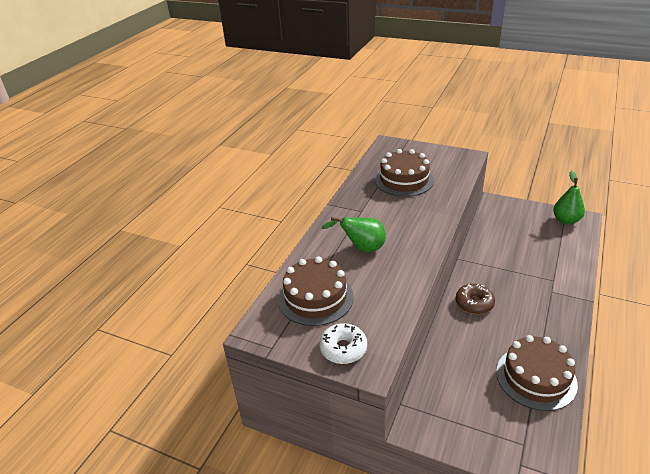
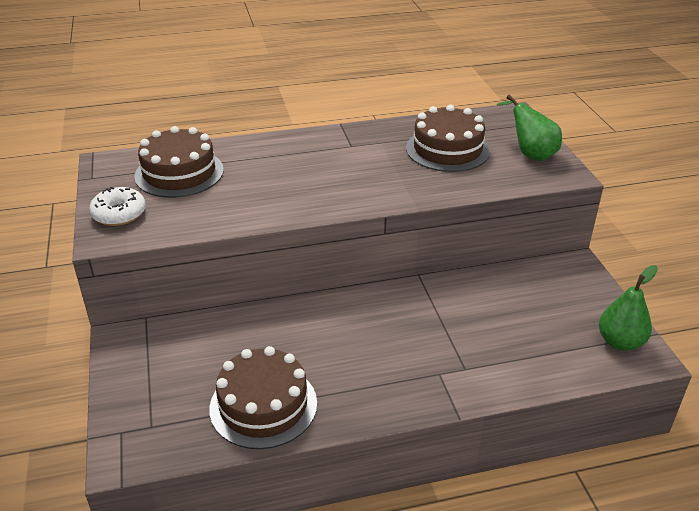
camera: 50 degrees right, 0 degrees up
(362, 248) = (284, 169): green pear -> green pear (530, 154)
(474, 303) = (348, 315): brown donut -> none

